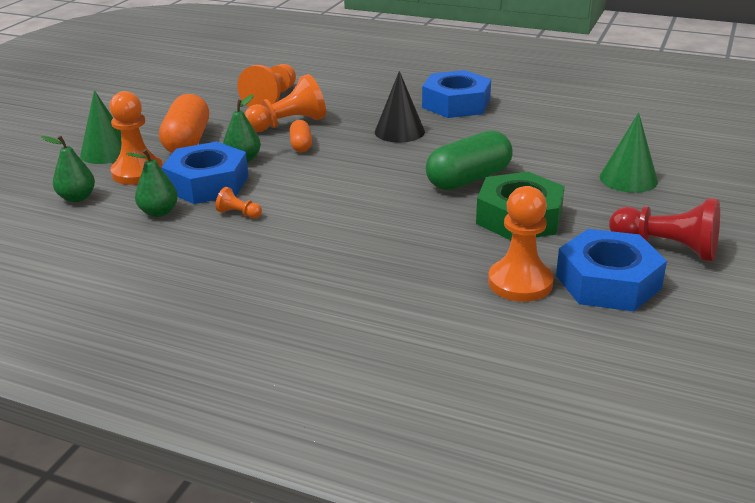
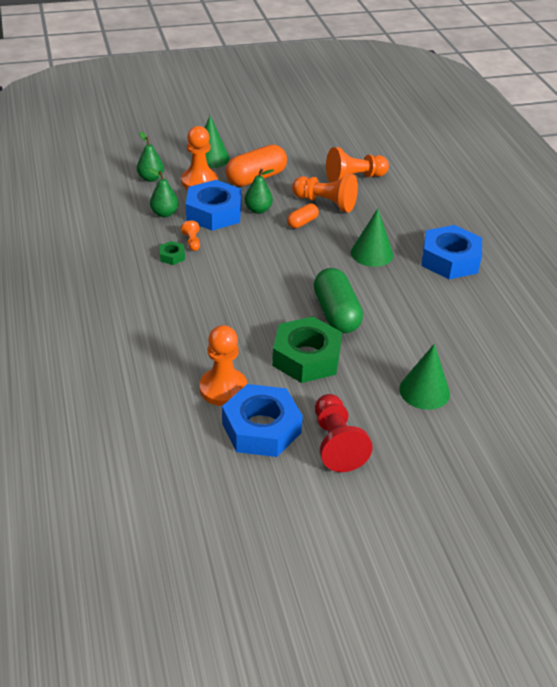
camera: 50 degrees right, 10 degrees up
(245, 234) = (172, 256): none -> green nut
(399, 131) = (372, 253): black cone -> green cone
(468, 179) = (336, 313): green capsule -> green capsule turned 60 degrees clockwise

